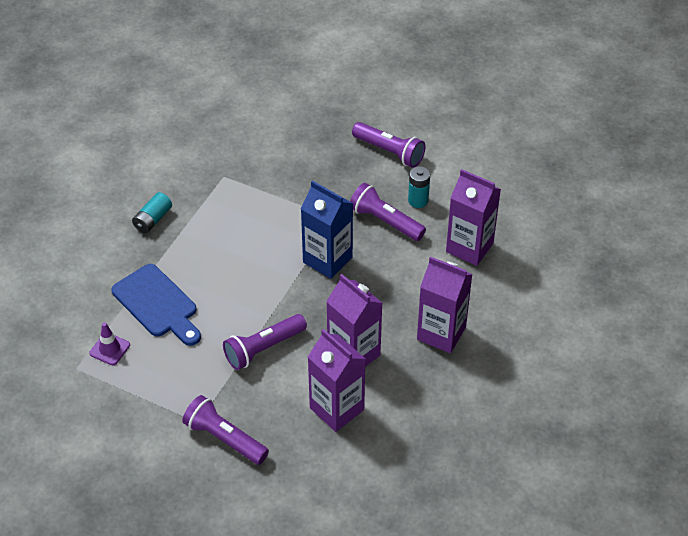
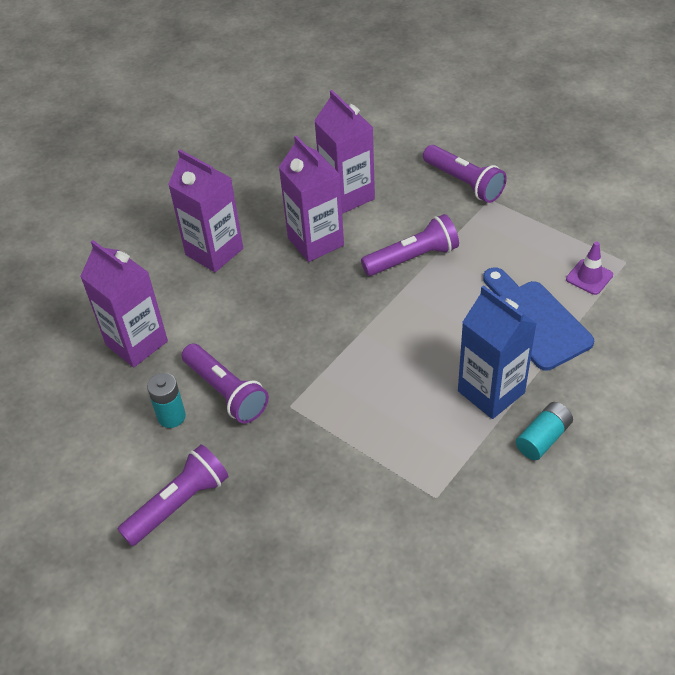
camera: 165 degrees left, 0 degrees up
(327, 260) = (316, 349): blue carton -> blue carton (491, 392)
(389, 152) = (179, 504): purple flashlight -> purple flashlight turned 90 degrees clockwise

